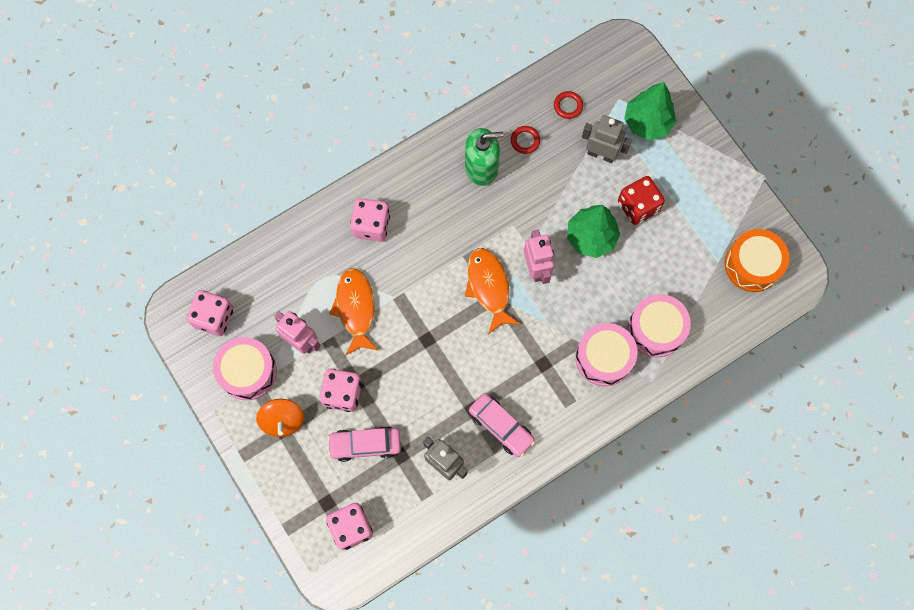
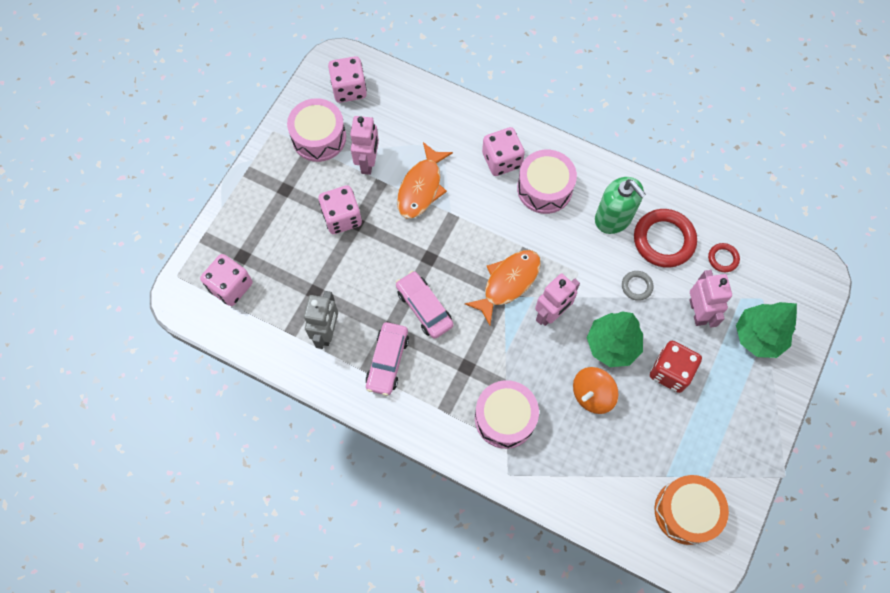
camera: 60 degrees right, 5 degrees down
(282, 420) = (293, 185): orange spinning top -> orange spinning top (592, 394)
(355, 308) = (421, 187): orange fish -> orange fish turned 150 degrees clockwise
(365, 444) = (308, 259): pink car -> pink car (424, 308)
(525, 141) = (663, 240): red ring -> red ring, size x2.02
(552, 187) = (636, 286): none -> grey ring
(601, 154) = (697, 312): grey robot -> pink robot
(656, 329) = (562, 451): pink drum -> pink drum (544, 188)

